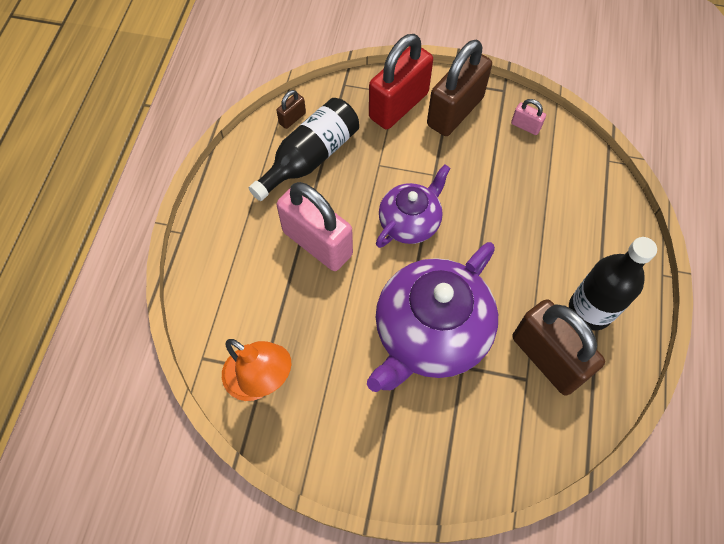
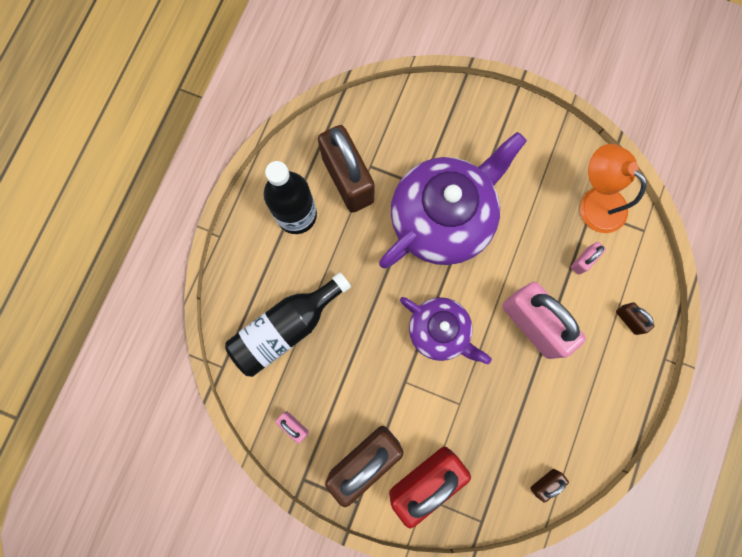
camera: 170 degrees left, 15 degrees up
(218, 263) = (629, 320): none -> brown padlock
(269, 313) = (583, 260): none -> pink padlock
(310, 157) = (530, 426): black bottle -> black bottle (286, 328)
(410, 222) = (439, 331): purple teapot -> purple teapot turned 105 degrees counterclockwise

